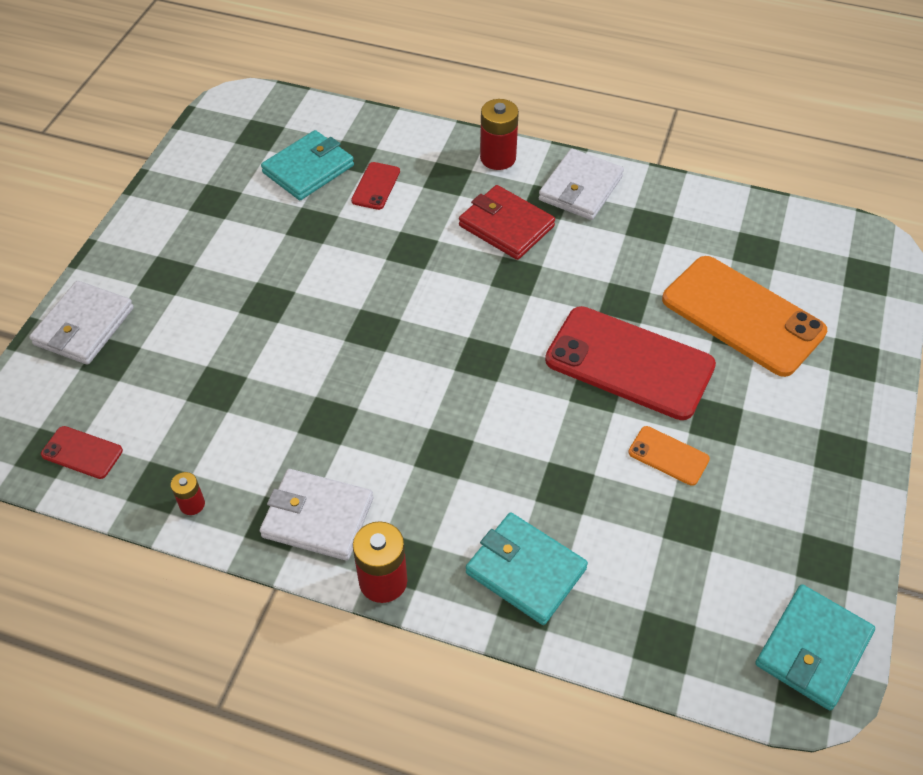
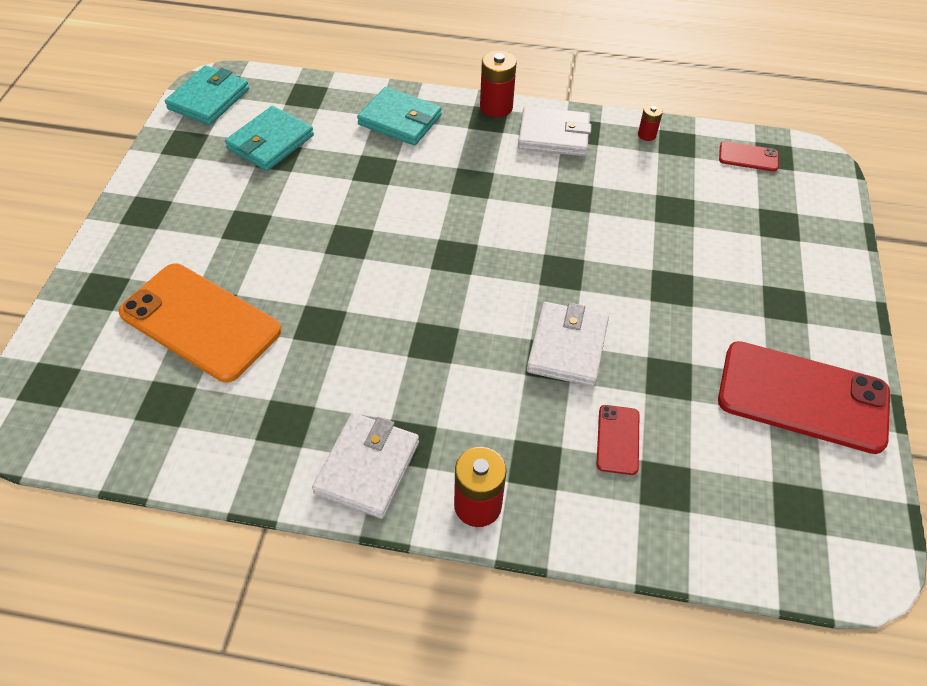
camera: 170 degrees right, 0 degrees up
(84, 326) = (822, 247): white wallet -> white wallet (567, 347)
(308, 169) = (709, 456): turquoise wallet -> turquoise wallet (270, 142)
(506, 226) = (452, 400): red wallet -> none
(629, 363) = (318, 265): red phone -> red phone (802, 397)
(668, 456) = (291, 196): orange phone -> none

